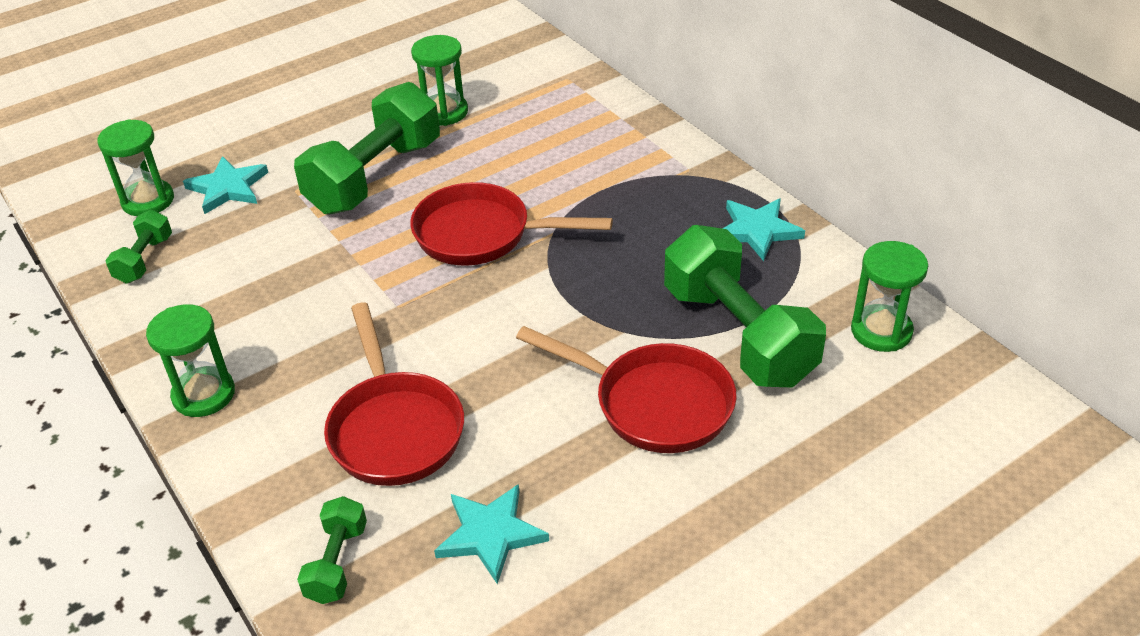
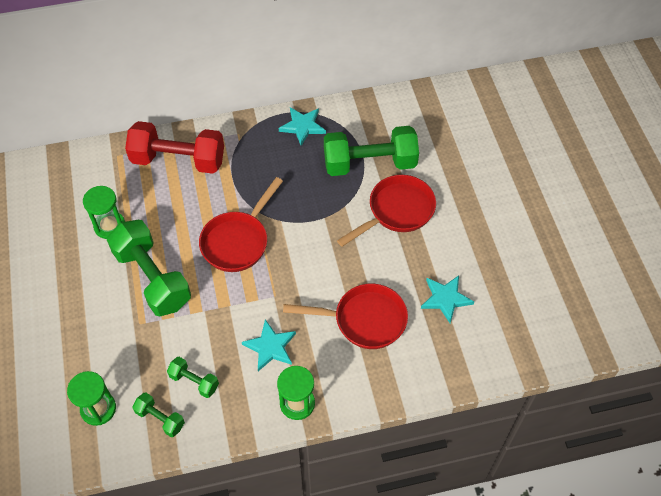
camera: 70 degrees left, 15 degrees up
(228, 188) = (113, 360): turquoise star -> turquoise star (270, 347)
(337, 563) = (437, 364): green dumbbell -> green dumbbell (194, 381)
(596, 131) = (178, 160): none -> red dumbbell
(881, 331) = (393, 113): green hourglass -> none

